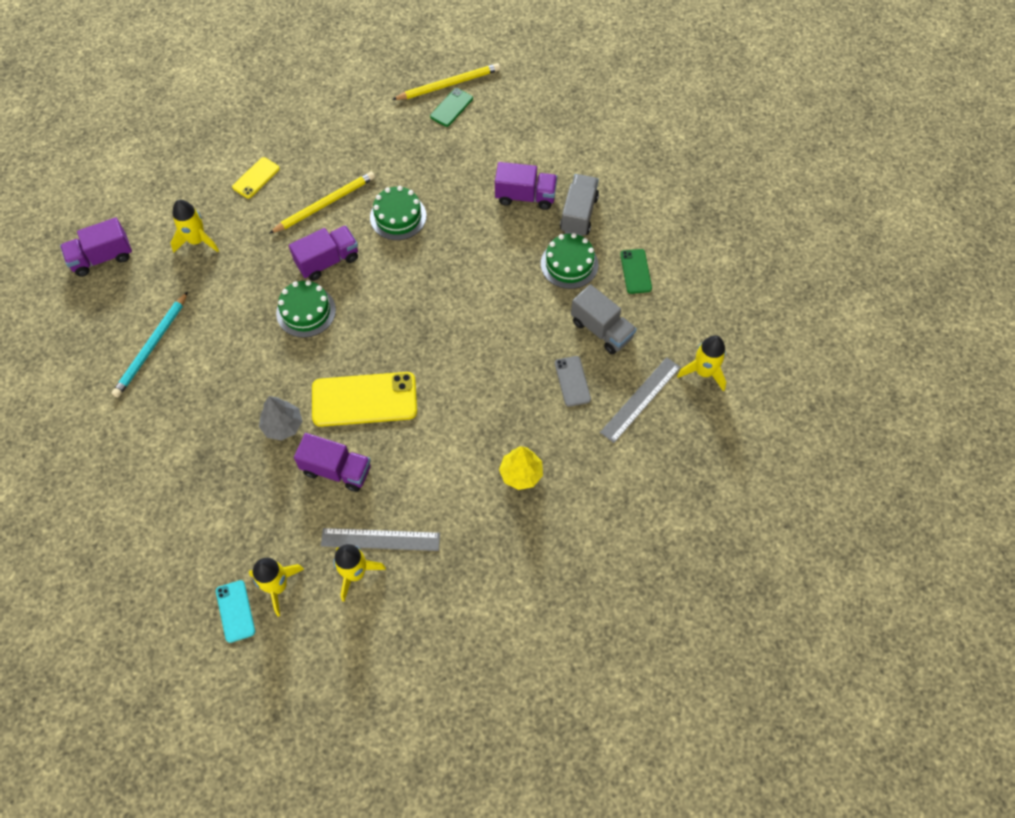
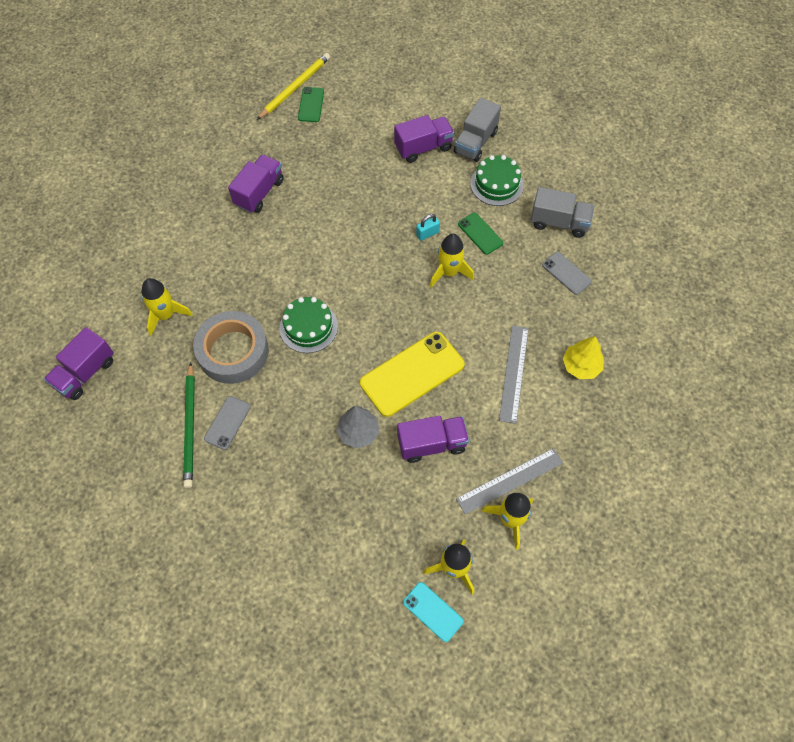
camera: 30 degrees left, 0 degrees up
(152, 346) = (190, 426): turquoise pencil -> green pencil
(183, 359) = (227, 422): none -> grey phone
(229, 300) = (233, 351): none -> grey tape
(256, 178) = (181, 237): yellow phone -> none
(324, 204) = (259, 231): yellow pencil -> none
(327, 261) = (296, 276): purple truck -> purple truck (259, 193)
(398, 216) = (330, 212): green cake -> none
(470, 279) = (427, 233): none -> turquoise padlock
(579, 214) = (475, 142): grey truck -> grey truck turned 135 degrees counterclockwise
(635, 271) = (551, 165): green phone -> green phone (480, 233)
(640, 399) = (627, 261): grey ruler -> grey ruler (513, 373)
(704, 372) = (657, 217): yellow rocket -> yellow rocket (449, 272)

